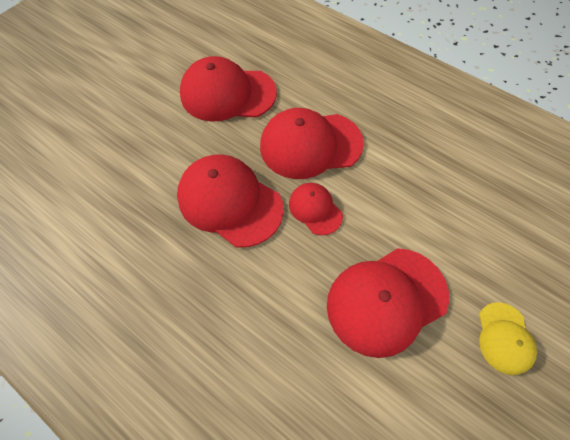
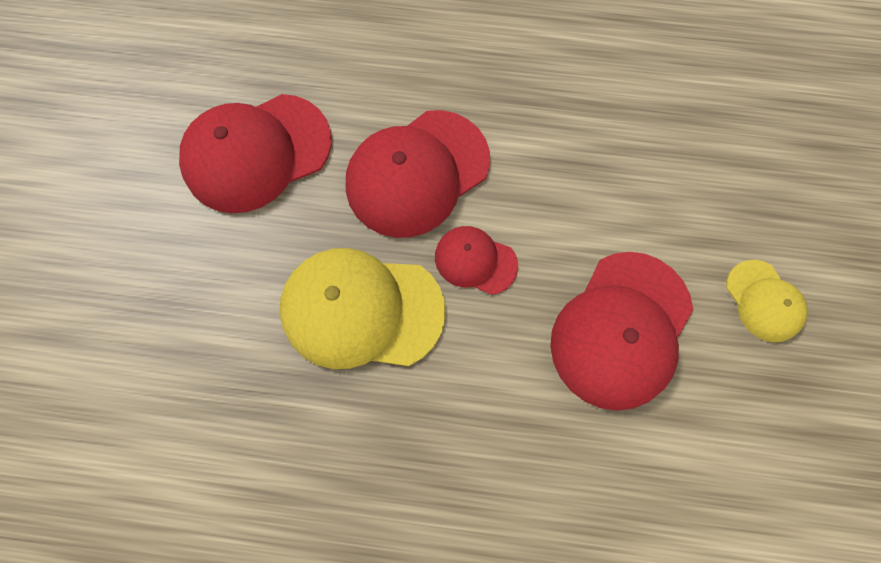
camera: 30 degrees left, 10 degrees up
(230, 202) = (362, 310): red cap -> yellow cap

